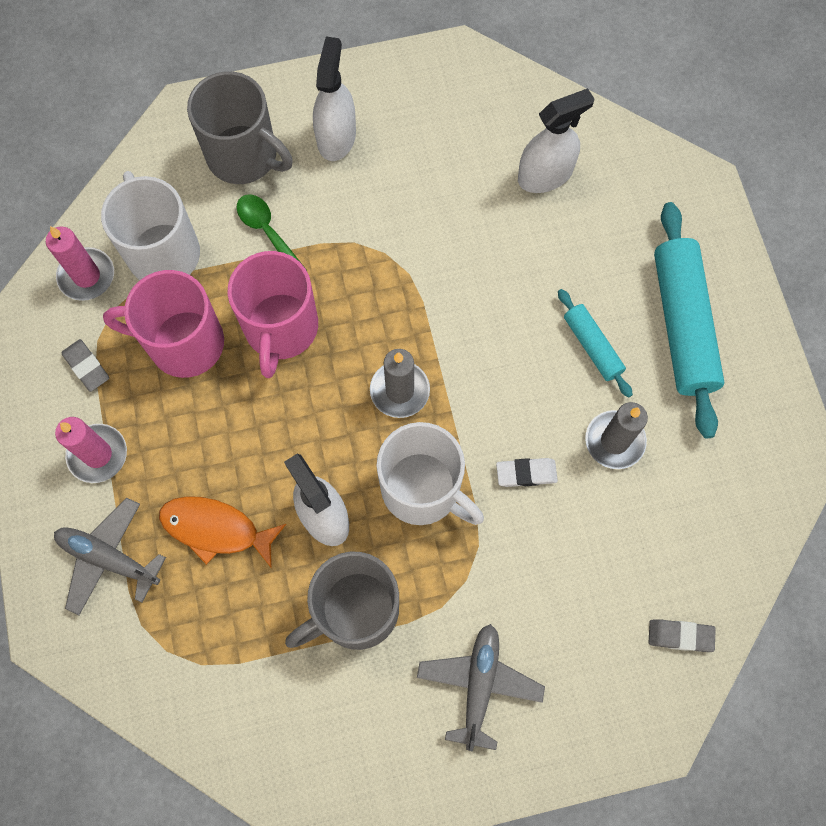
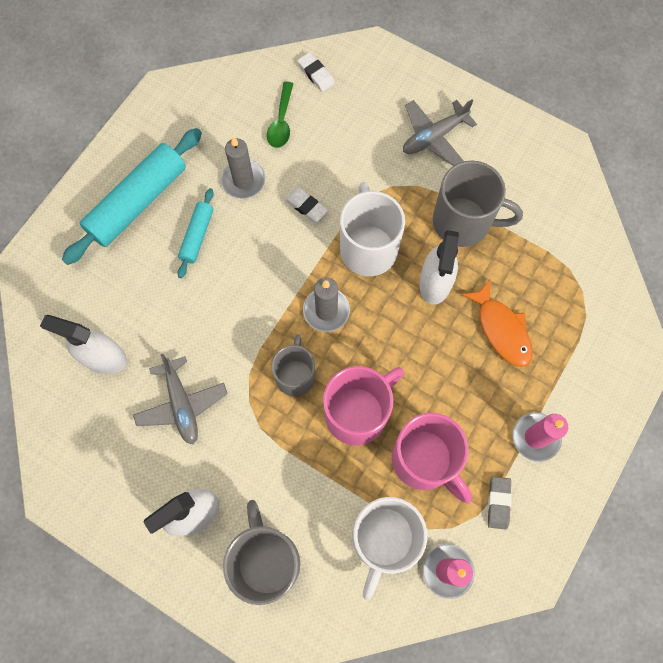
camera: 135 degrees left, 0 degrees up
(109, 558) = (576, 368): grey plane -> grey plane (181, 404)
(267, 232) = (304, 487): green spoon -> green spoon (281, 122)
(367, 309) = (295, 375): none -> grey mug
(680, 636) = (316, 74): grey eraser -> white eraser

